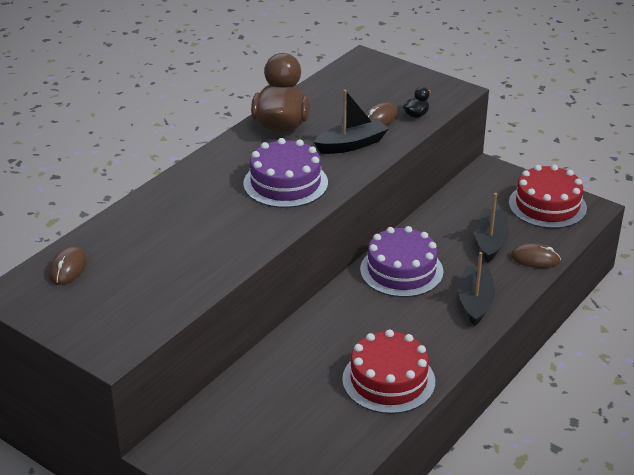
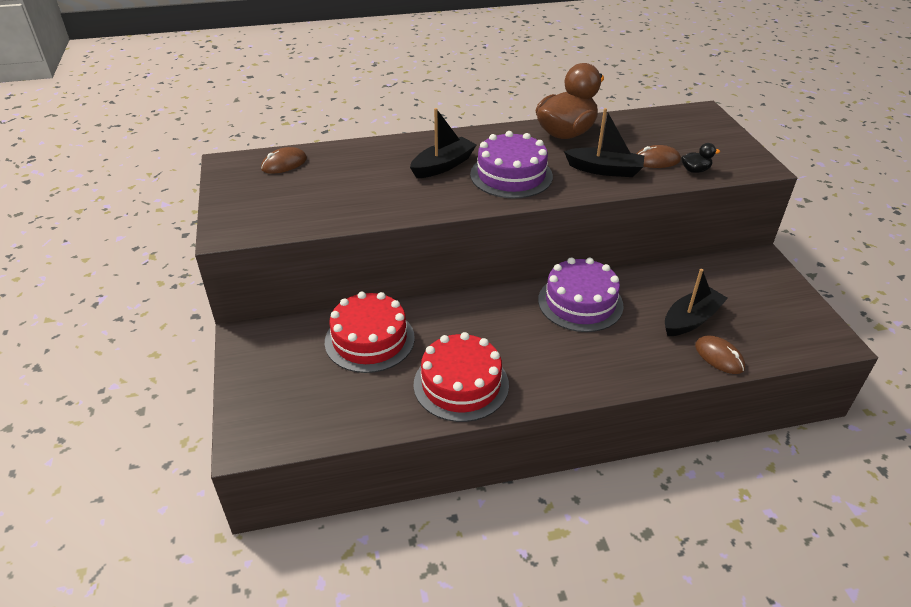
camera: 40 degrees right, 5 degrees up
(475, 302) = (615, 363): black boat -> black boat (443, 165)
(547, 205) = (787, 316): red cake -> red cake (369, 340)

